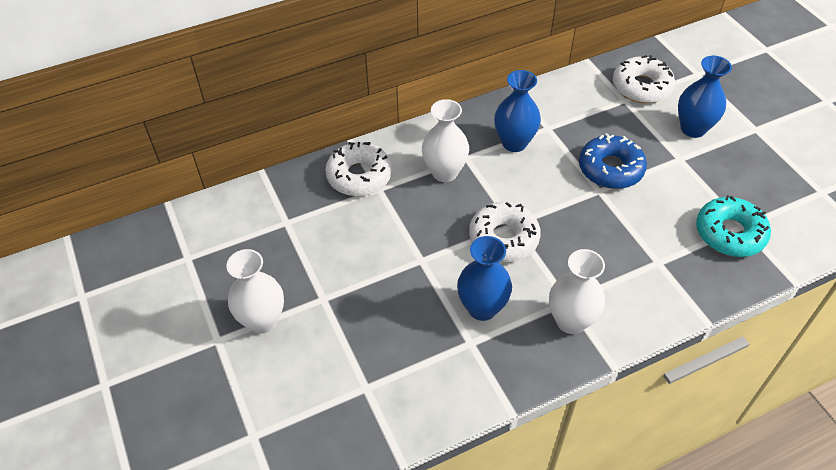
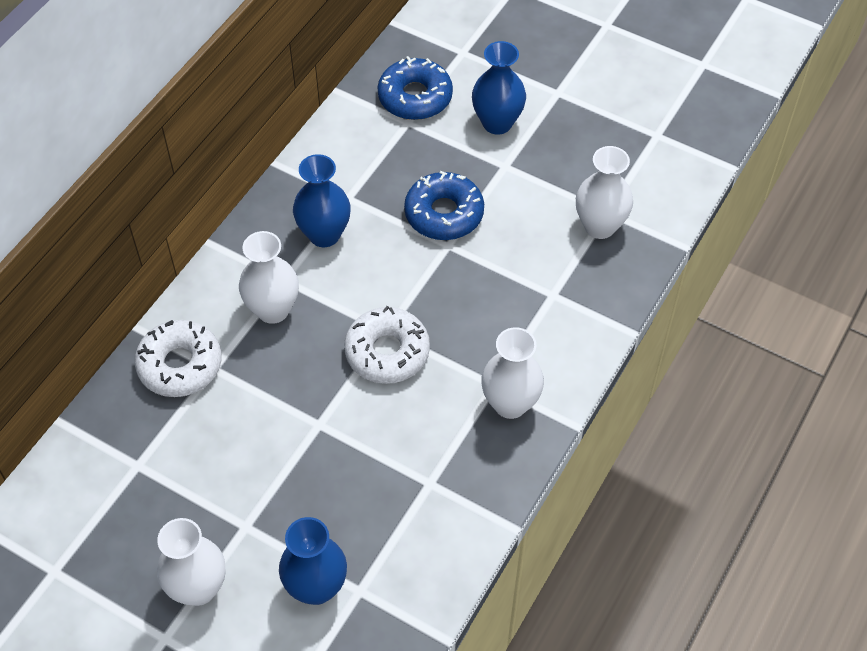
camera: 35 degrees left, 5 degrees up
(482, 308) = (417, 440): blue vase -> blue vase (316, 587)
(641, 87) = (415, 97): white donut -> blue donut
(729, 233) = (599, 226): turquoise donut -> white vase

